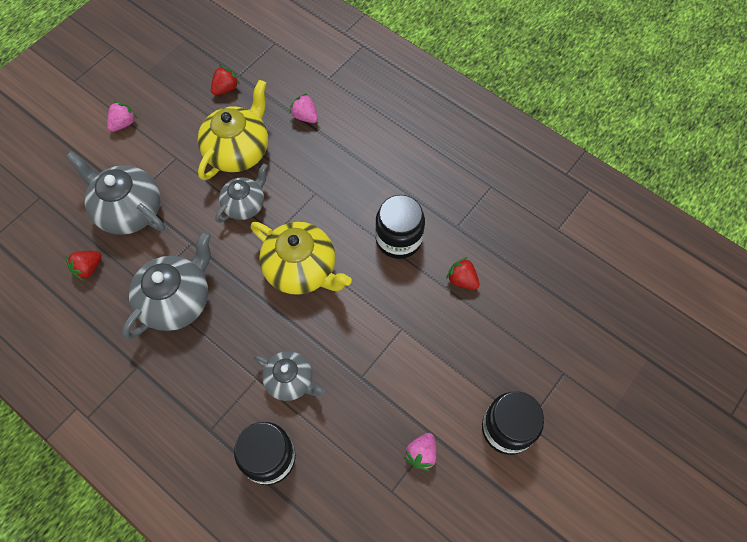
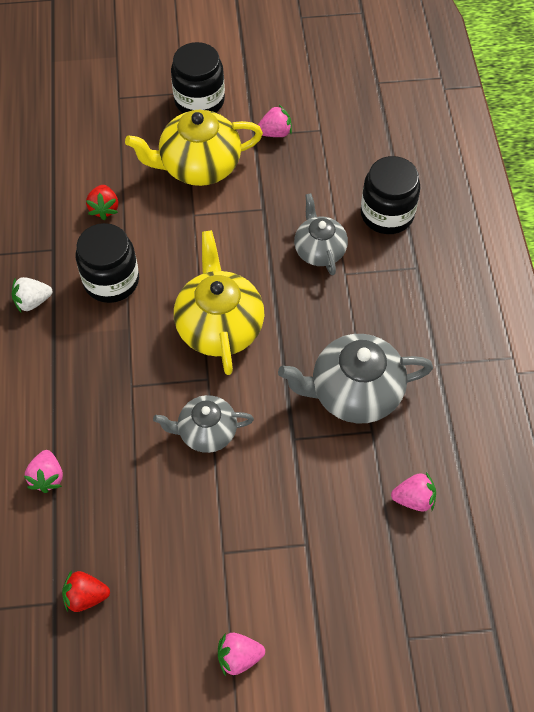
camera: 135 degrees left, 5 degrees down
(88, 268) = (414, 499): red strawberry -> pink strawberry
(129, 210) = (324, 530): grey teapot -> none
(238, 151) = (153, 499): yellow teapot -> yellow teapot (199, 166)
(427, 187) = (32, 301): none -> white strawberry

